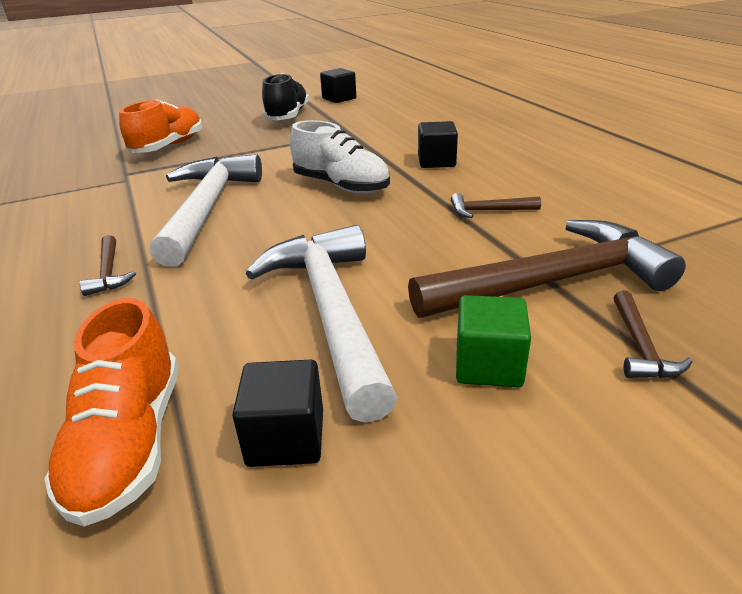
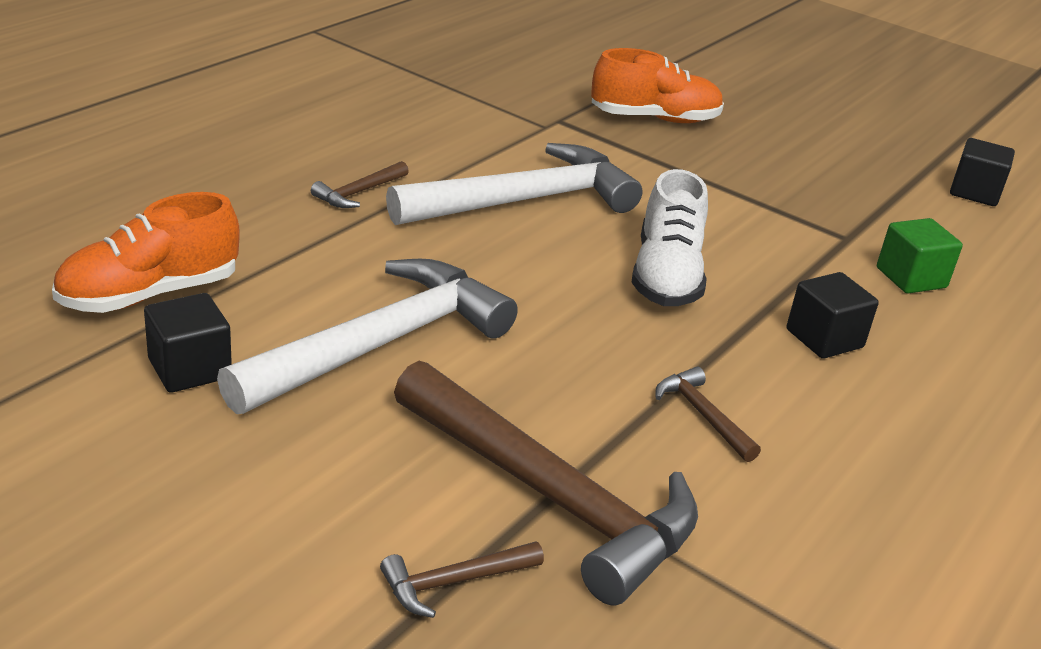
camera: 55 degrees right, 0 degrees up
(287, 116) = (848, 170): black shoe -> none
(488, 365) = (352, 468): green cube -> green cube (911, 278)

